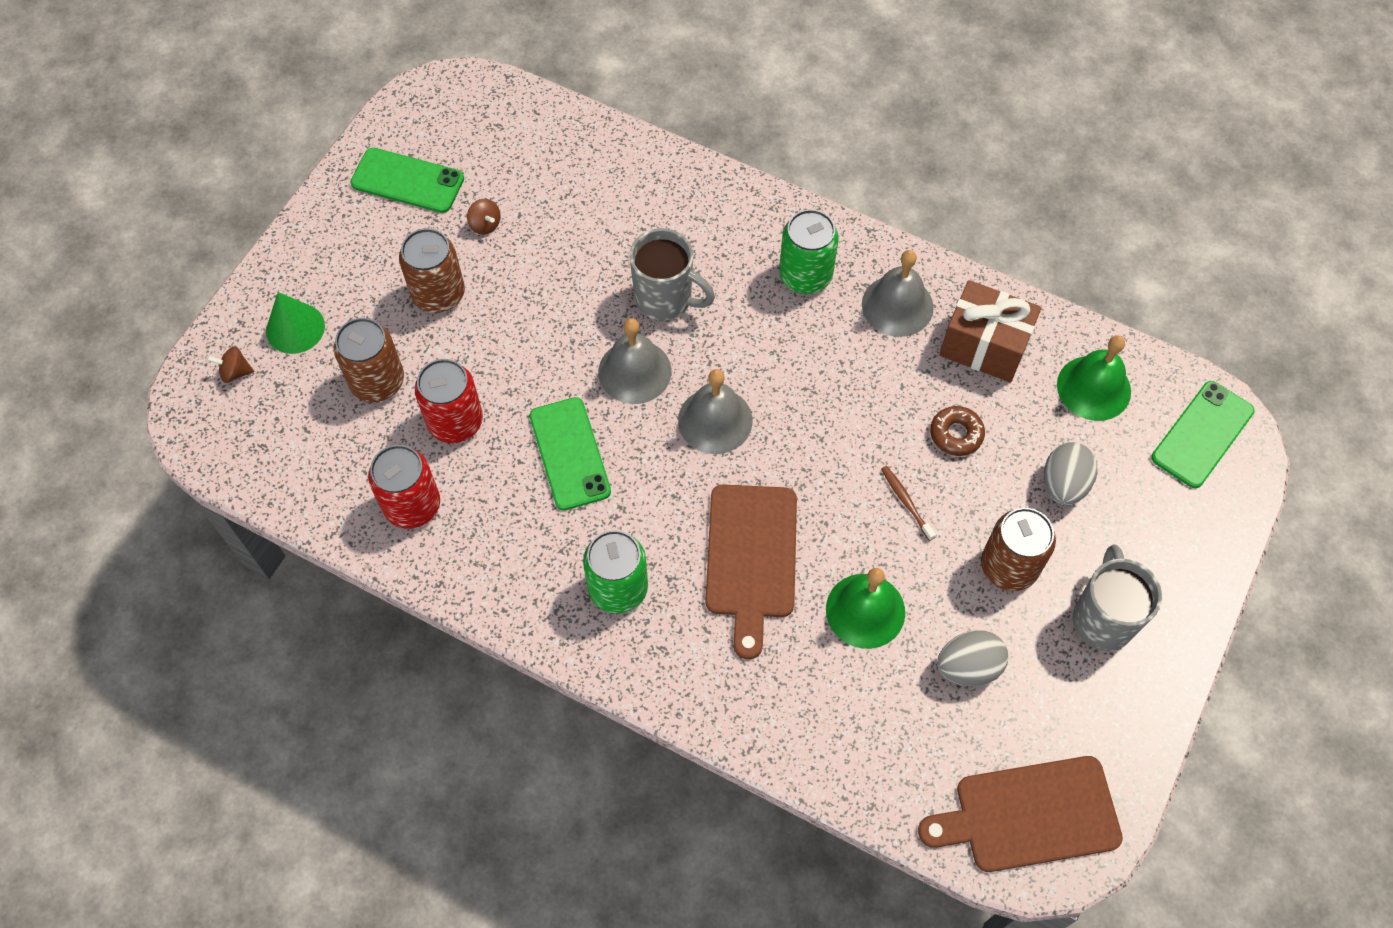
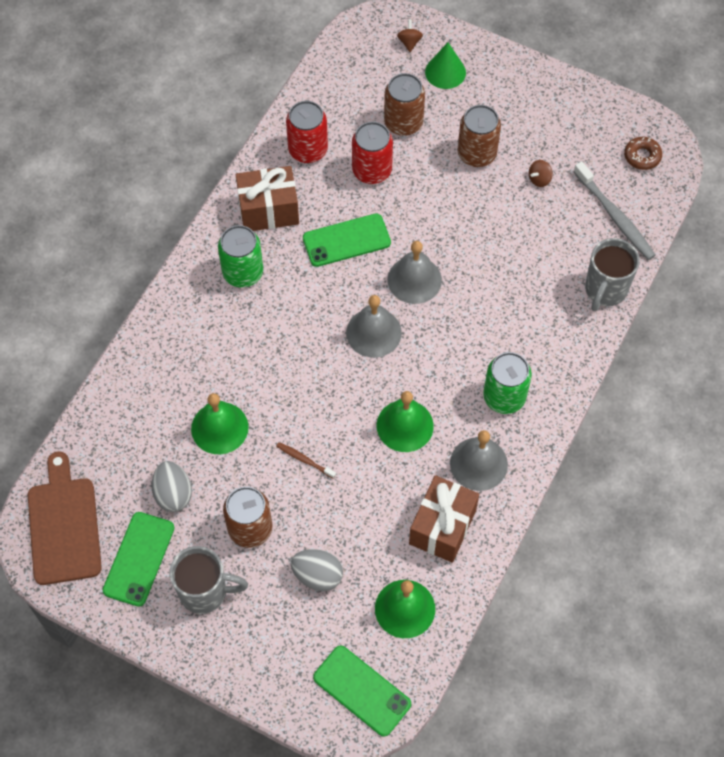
camera: 90 degrees right, 0 degrees up
(407, 181) = (576, 128): green phone -> green phone (139, 559)
(514, 556) = (268, 210): none -> brown gift
(547, 148) = (614, 216): none -> grey toothbrush
(665, 299) = (478, 299): grey mug -> grey mug (605, 290)
(751, 558) = (262, 354): brown cutting board -> none
(850, 385) = (405, 425): none -> green bell
(906, 502) = (304, 460): brown toothbrush -> brown toothbrush turned 120 degrees counterclockwise
(956, 434) = (362, 499): brown donut -> brown donut (642, 156)

